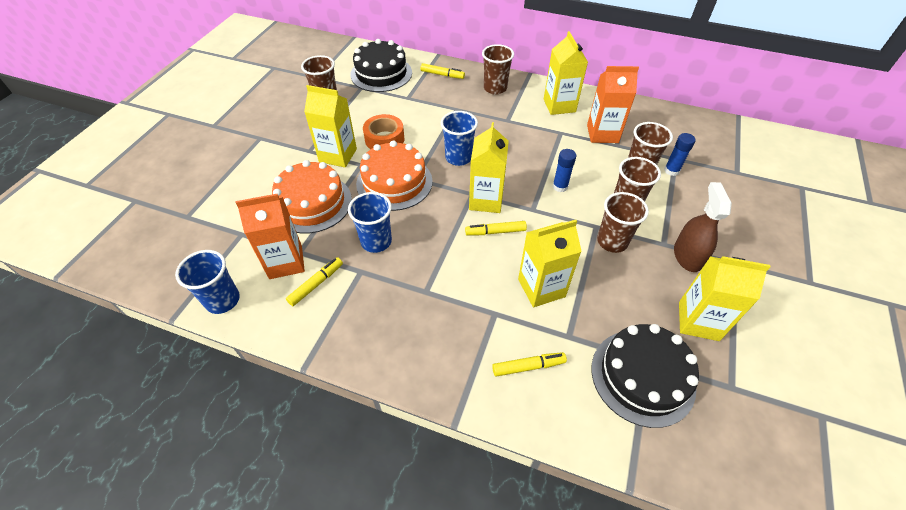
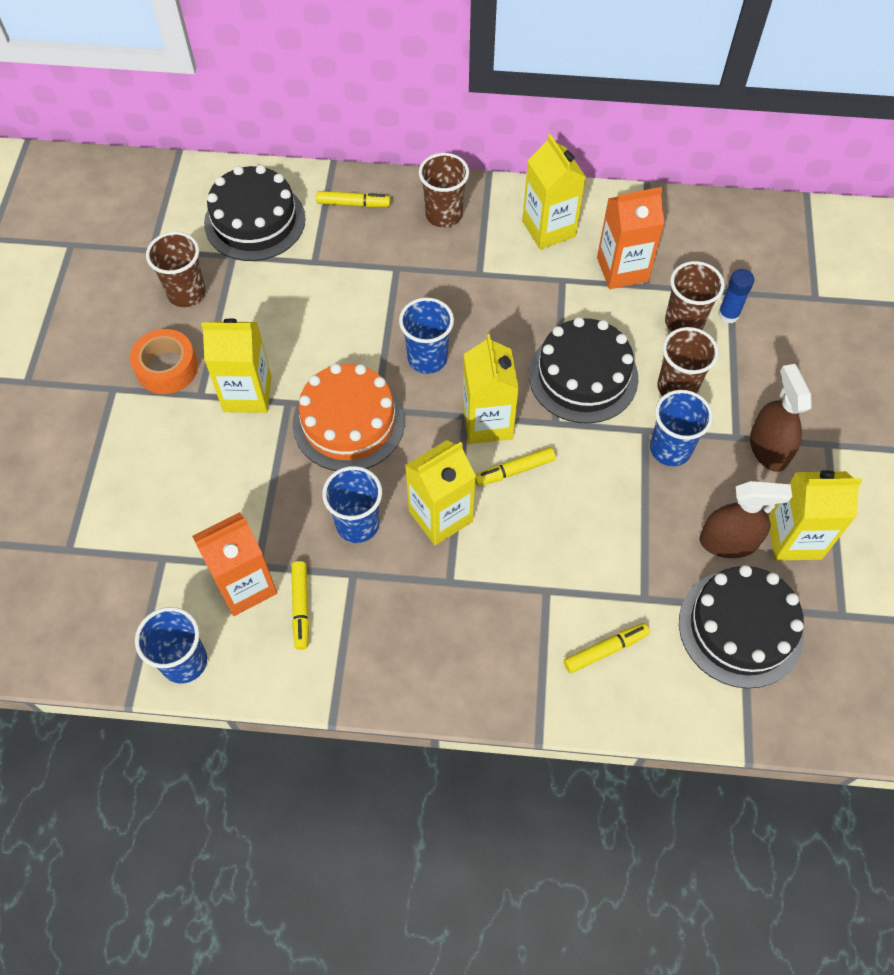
camera: 15 degrees left, 10 degrees up
(312, 203) = (242, 484): orange cake -> none
(316, 284) = (301, 607): yellow marker -> yellow marker turned 150 degrees clockwise
(384, 139) = (306, 349): orange tape -> orange tape (167, 368)
(541, 288) = (595, 540): yellow carton -> yellow carton (440, 516)
(560, 186) = (583, 376): blue glue stick -> black cake
(612, 241) = (670, 449): brown cup -> blue cup
(644, 311) = (728, 541): none -> brown spray bottle

